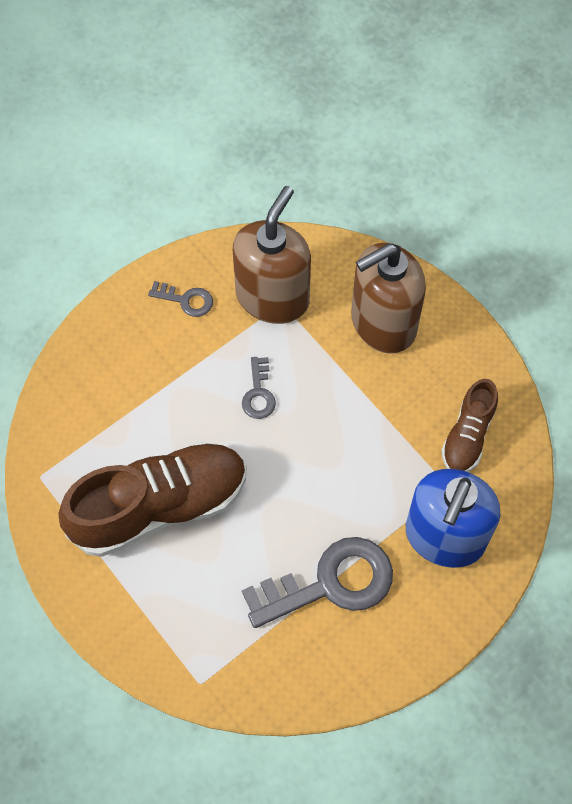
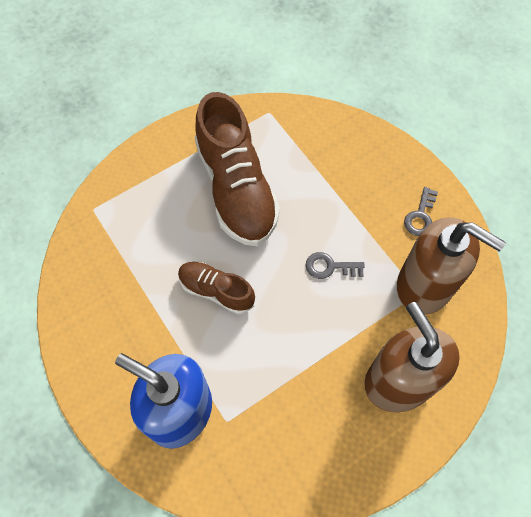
camera: 95 degrees right, 0 degrees up
(330, 583) = (153, 309): grey key -> none
(468, 435) = (276, 448): brown shoe -> brown shoe (216, 291)

